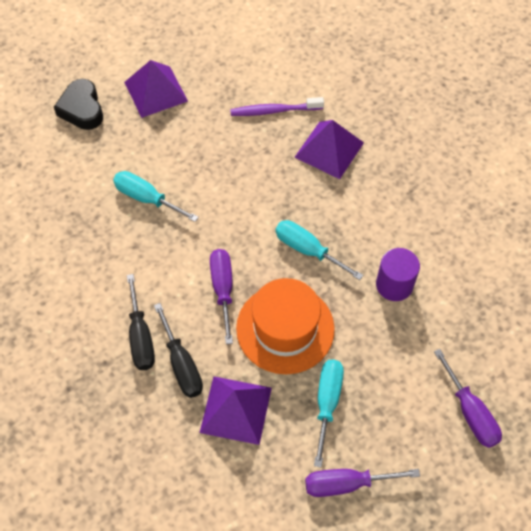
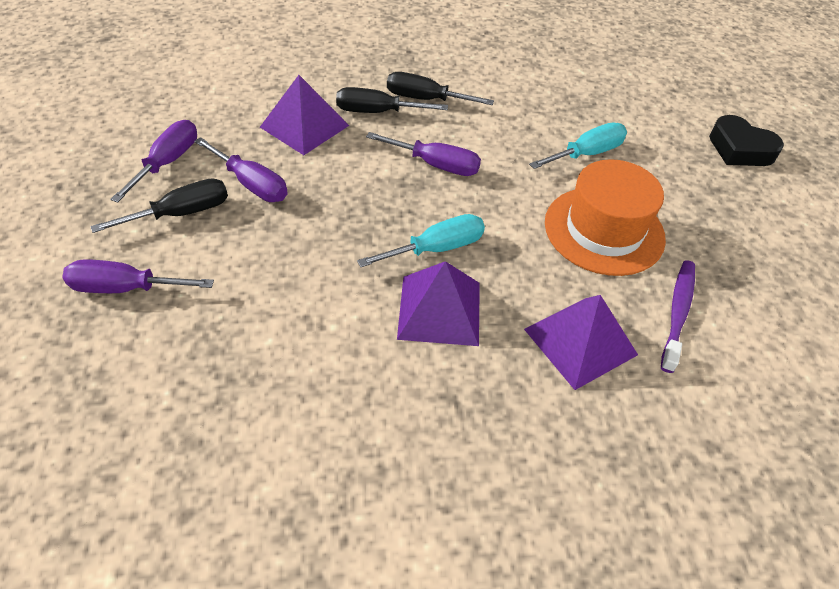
camera: 115 degrees right, 10 degrees down
(82, 109) = (739, 149): black heart -> black heart turned 150 degrees counterclockwise
(156, 91) = (751, 214): purple pyramid -> purple pyramid (439, 310)
(285, 328) = (355, 189): orange hat -> orange hat (604, 230)
(327, 403) = (251, 184): turquoise screwdriver -> purple screwdriver
(388, 429) = (181, 213): none -> black screwdriver
(394, 285) = (331, 304): purple cylinder -> none

